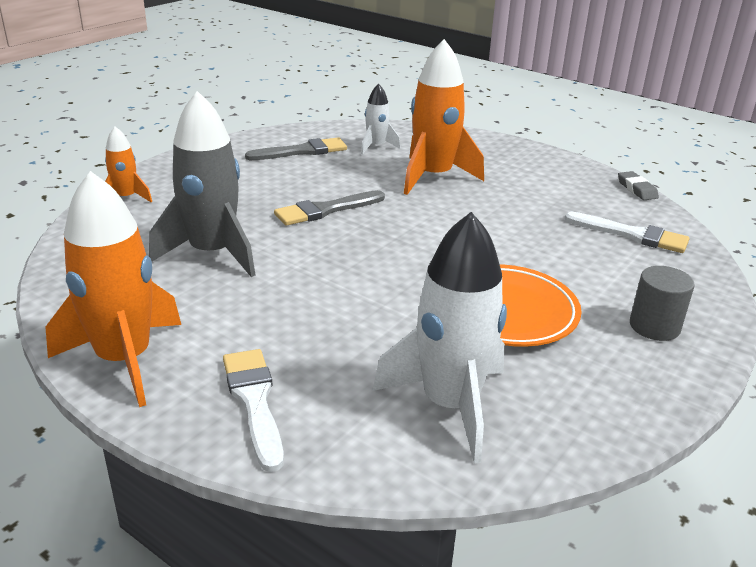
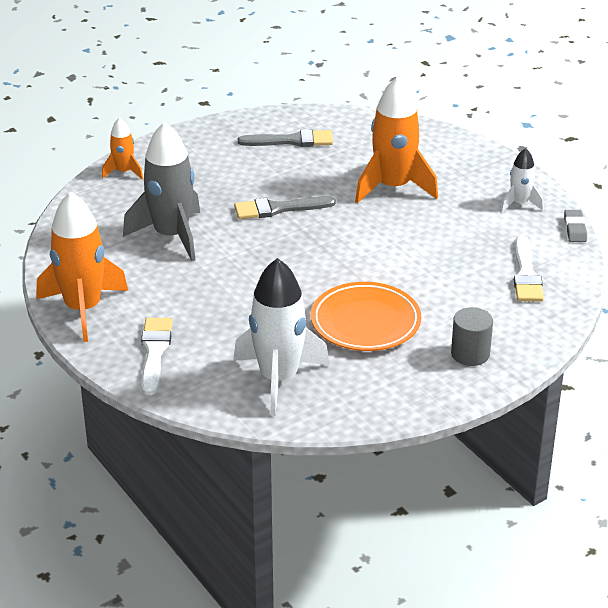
camera: 20 degrees right, 5 degrees up
(376, 147) = (362, 144): white rocket -> white rocket (519, 204)
(632, 235) = (526, 274): white brush -> white brush turned 45 degrees clockwise

